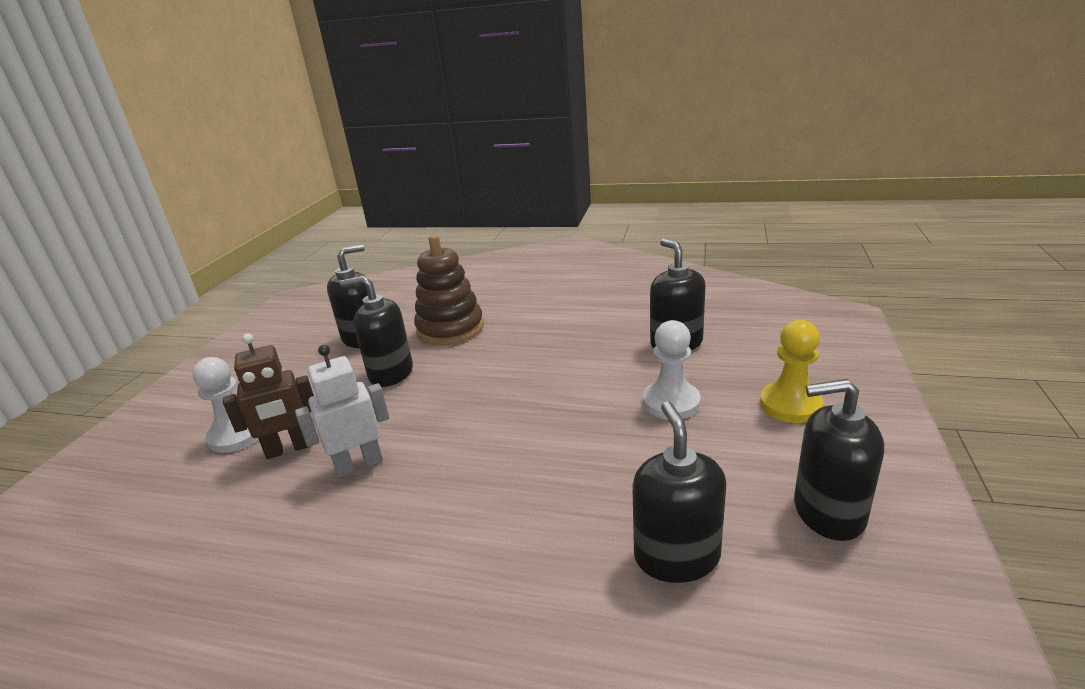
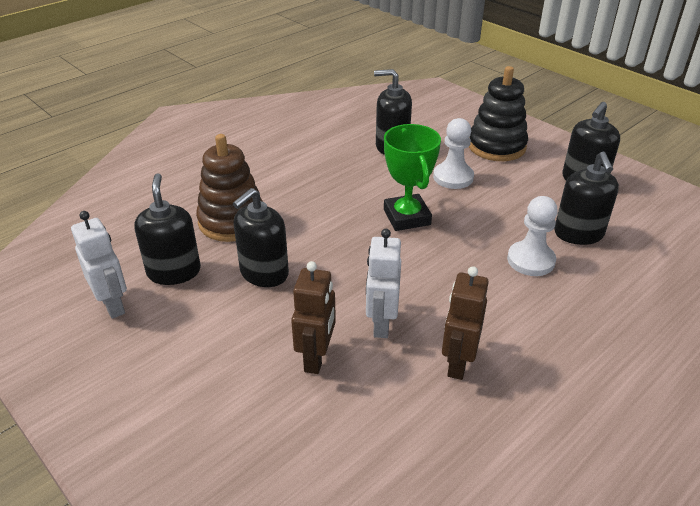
camera: 60 degrees left, 10 degrees up
(237, 435) = (253, 387): white pawn -> white pawn (530, 260)
(308, 336) = (113, 305): none -> white robot
(322, 543) = (457, 363): none -> brown robot
(554, 406) = (407, 217): none -> green trophy
(676, 556) = (578, 234): black soap dispenser -> black soap dispenser turned 120 degrees counterclockwise
(790, 405) = (496, 146): yellow pawn -> black stacking toy

